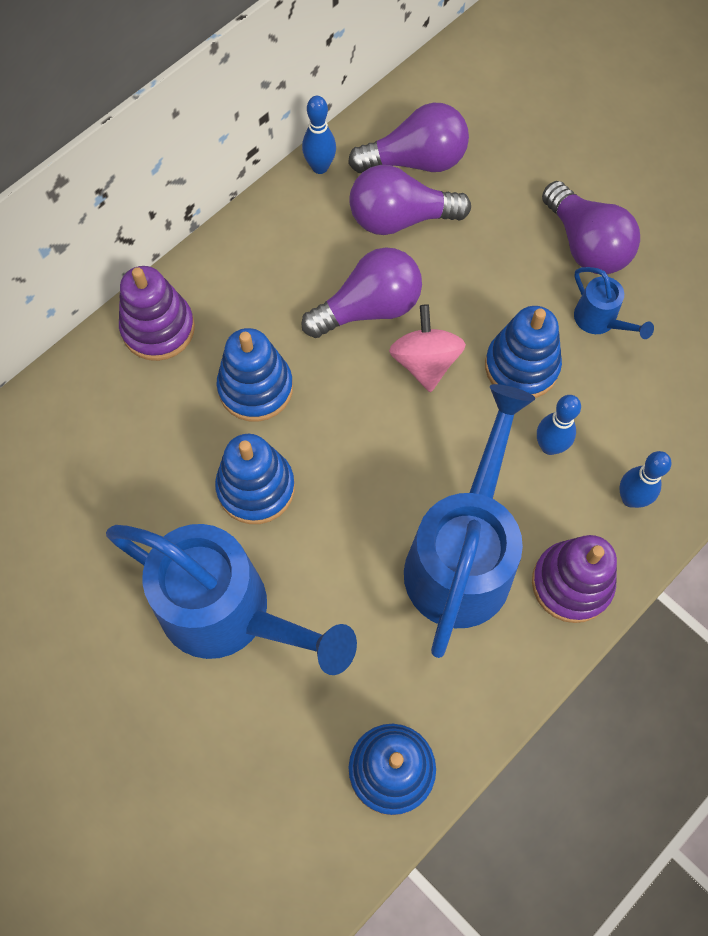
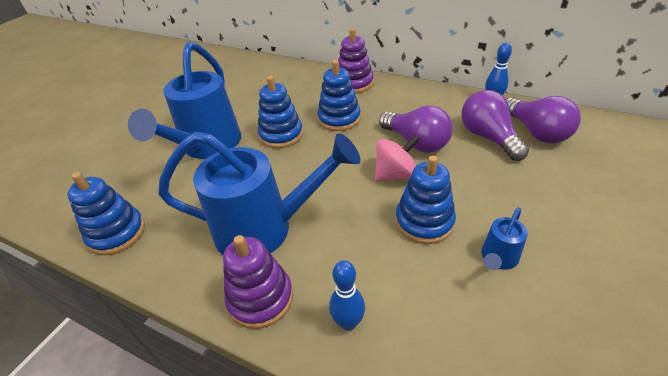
camera: 75 degrees right, 25 degrees down
(549, 446) = (369, 255): blue bowling pin -> none
(586, 245) = (559, 232): purple light bulb -> none

